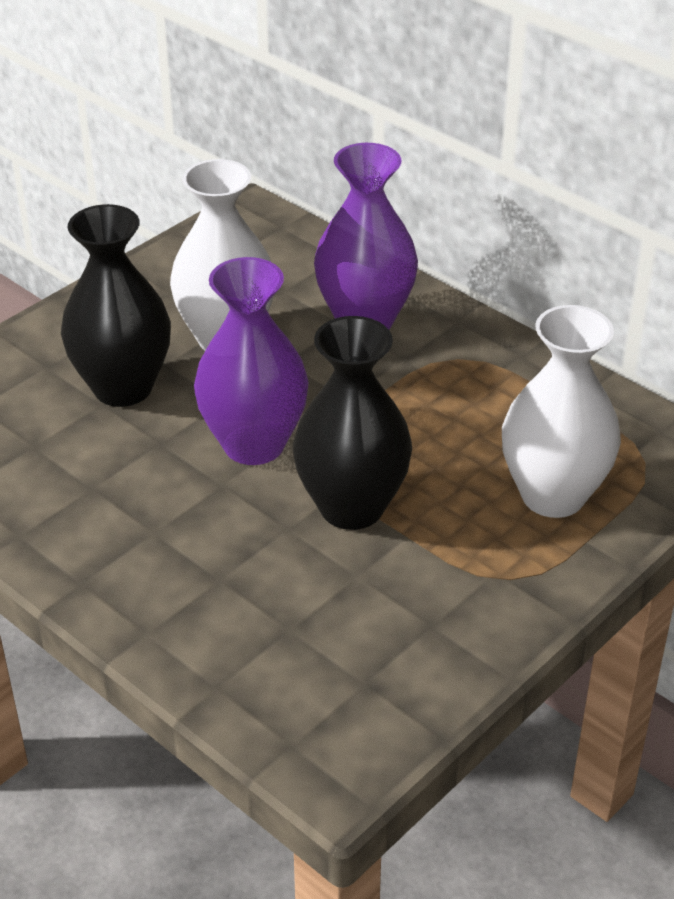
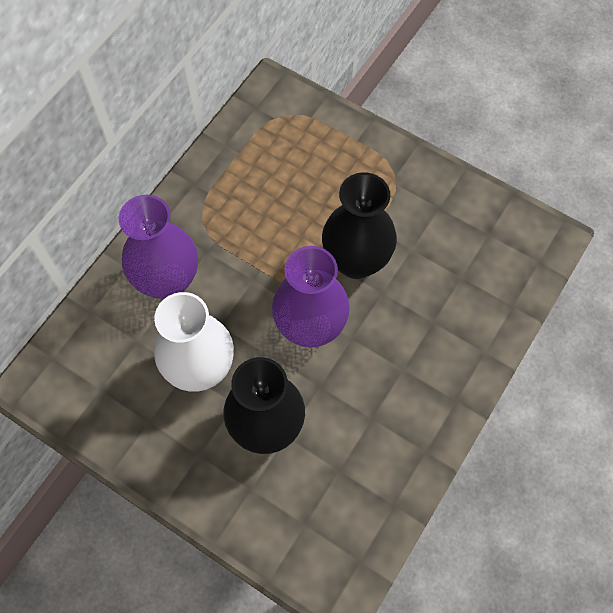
camera: 100 degrees left, 25 degrees up
(553, 495) = (323, 158): white vase -> none

